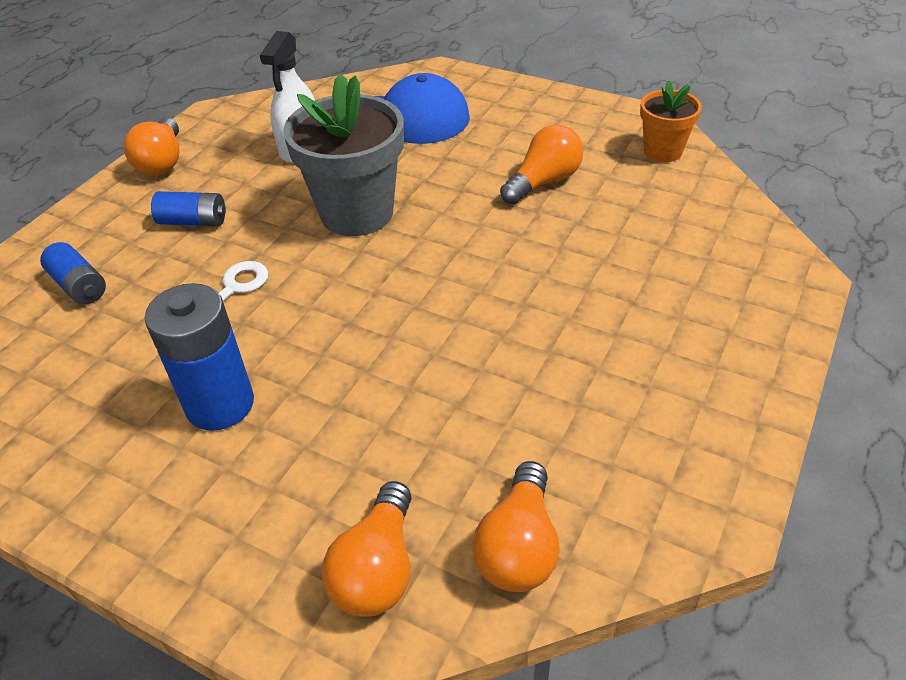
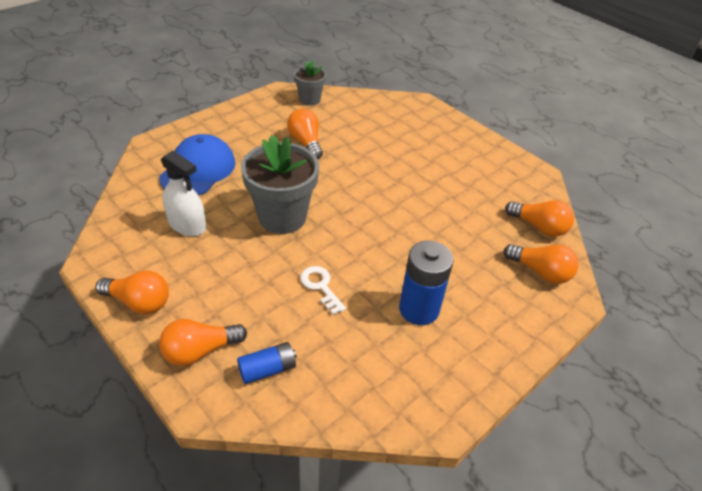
camera: 75 degrees left, 0 degrees up
(99, 226) = (200, 351): none -> orange light bulb
(193, 221) = (234, 295): blue battery -> none
(662, 151) = (310, 99): orange flower pot -> grey flower pot

